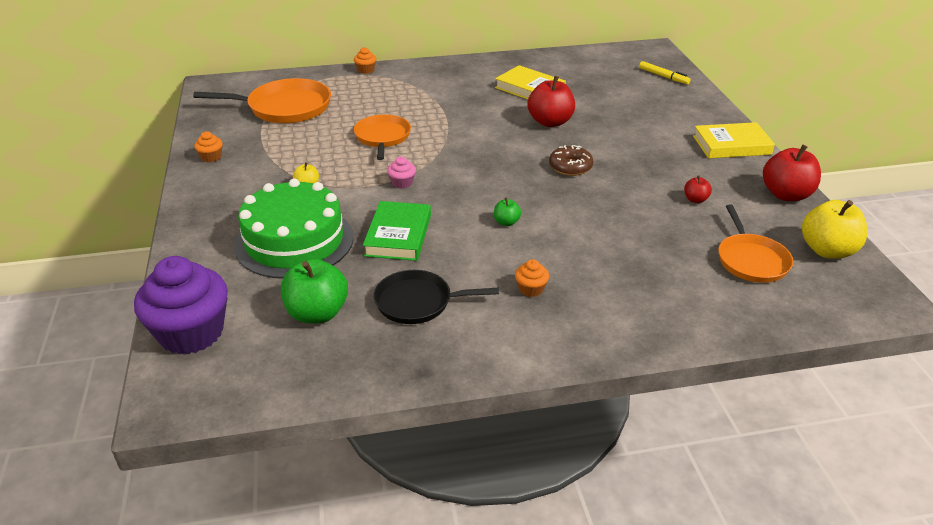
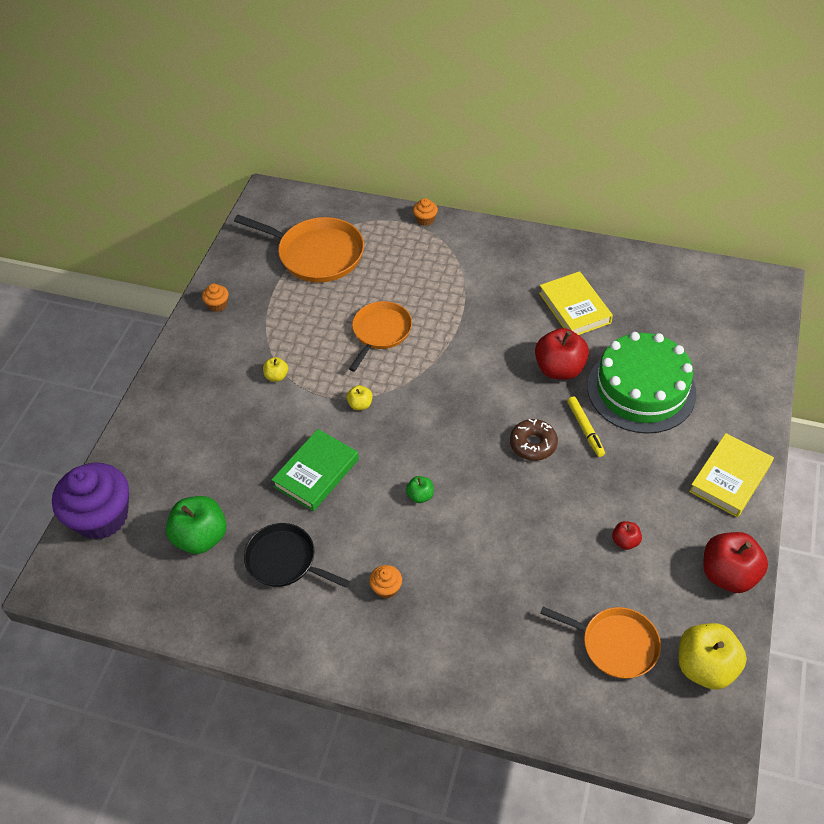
camera: 30 degrees right, 15 degrees up
(294, 241) = (228, 444): green cake -> green cake (641, 389)
(402, 183) = (360, 404): pink cupcake -> yellow apple
(663, 76) = (741, 338): yellow marker -> yellow marker (585, 429)
(731, 145) = (730, 478): yellow book -> yellow book turned 75 degrees counterclockwise
(751, 260) = (615, 644): orange pan -> orange pan turned 90 degrees counterclockwise

